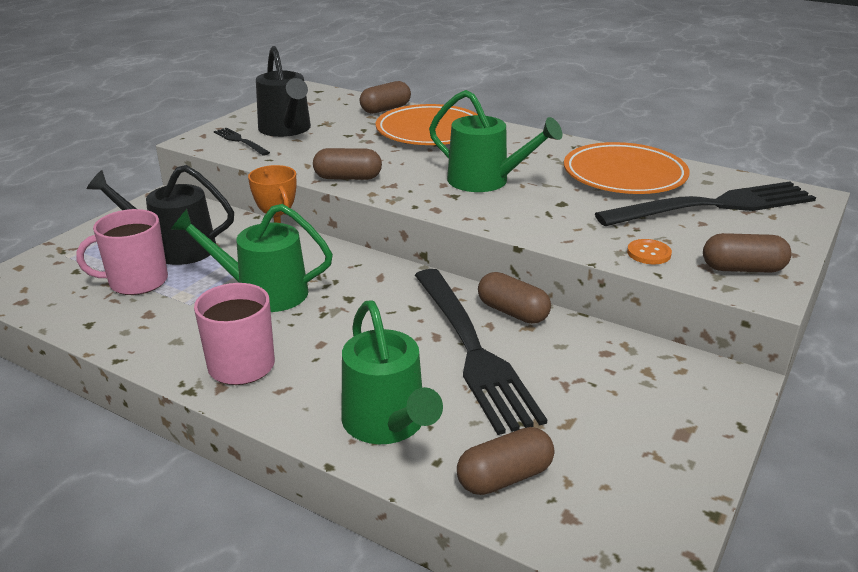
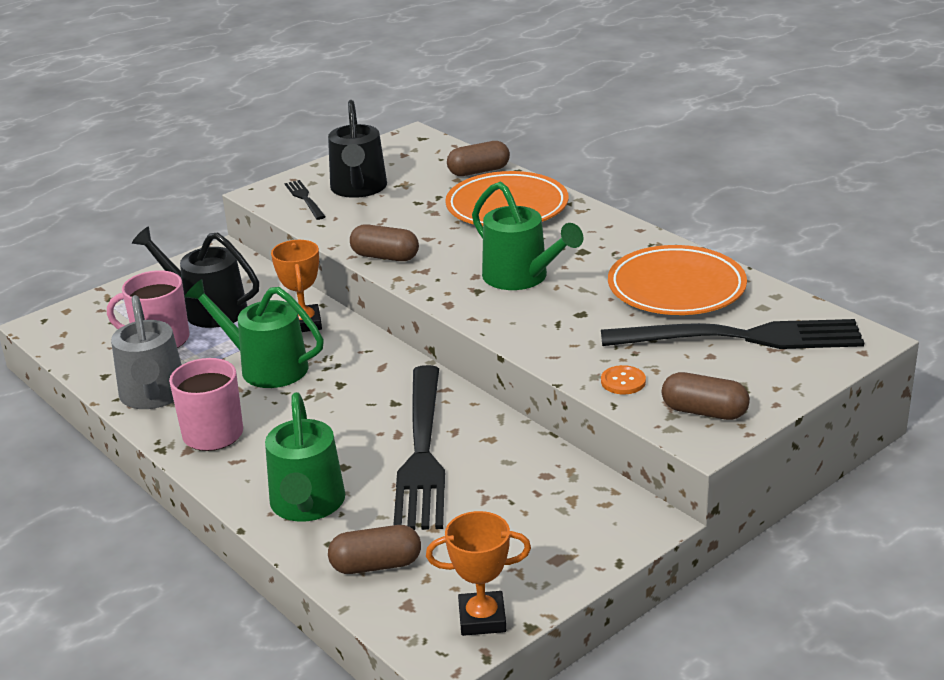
camera: 20 degrees right, 0 degrees up
(155, 336) = (153, 396): none -> grey watering can
(512, 312) = (485, 422): brown capsule -> none
(659, 516) = (482, 618): none -> orange trophy

